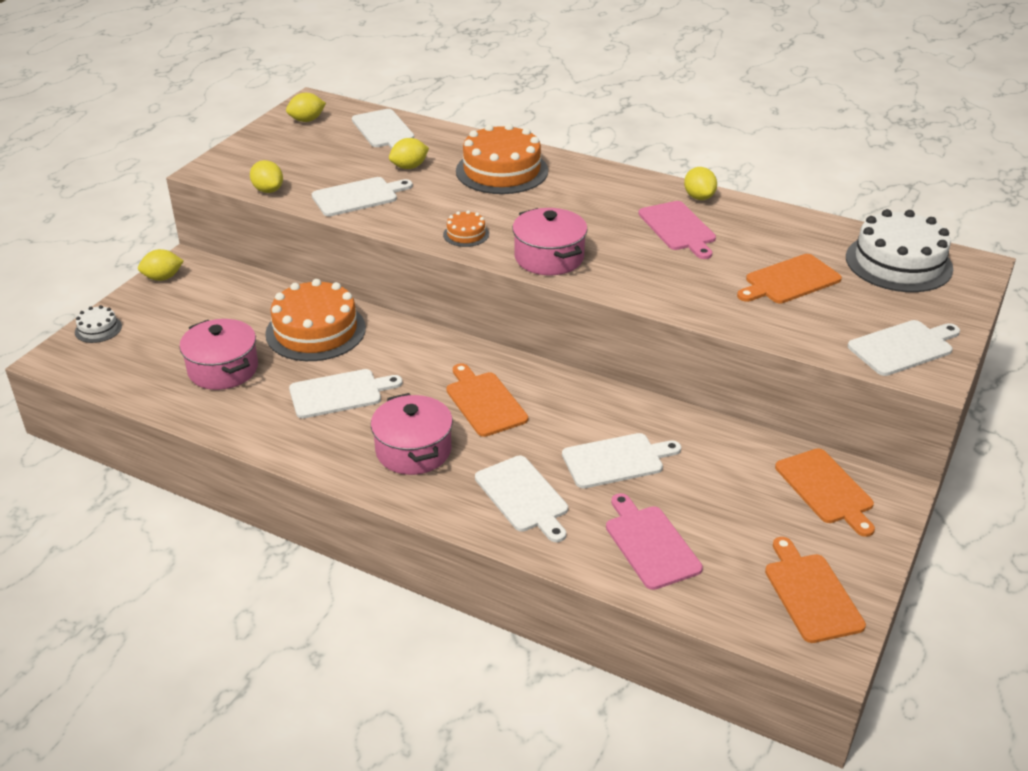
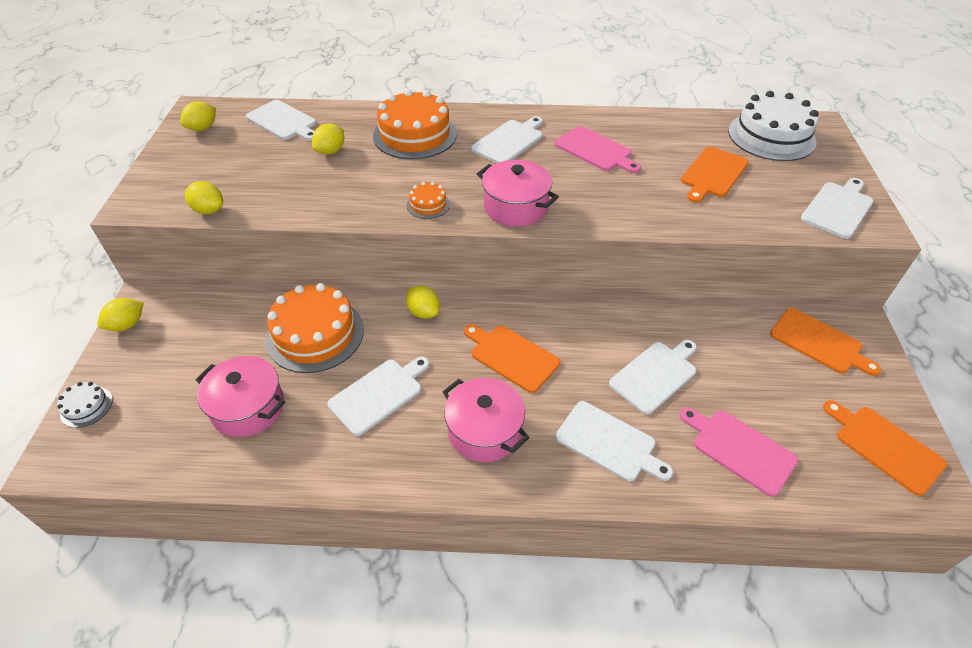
camera: 25 degrees left, 10 degrees up
(358, 196) = (303, 193): white cutting board -> white cutting board (509, 141)
(699, 197) = (588, 118): yellow lemon -> yellow lemon (423, 312)

